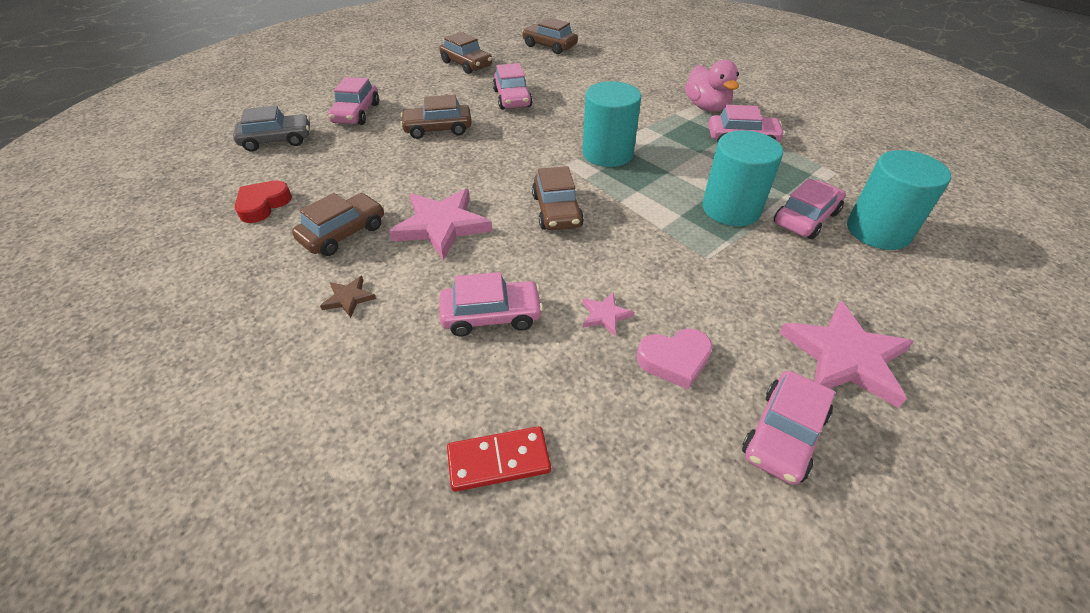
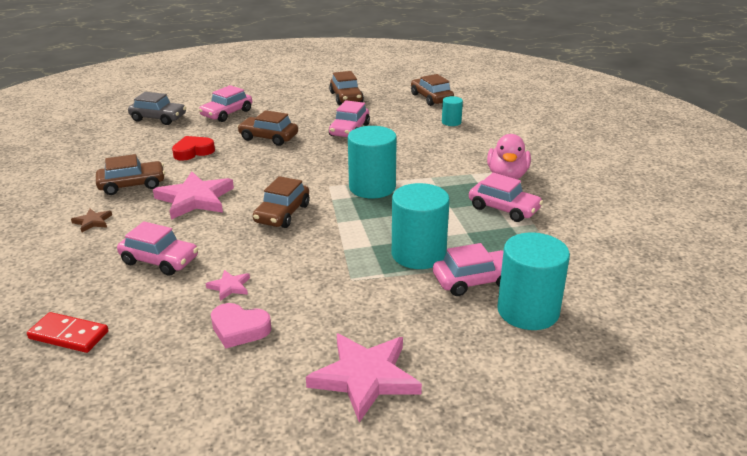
camera: 30 degrees right, 15 degrees down
(263, 205) = (107, 155): red heart -> red heart (193, 152)
(596, 66) = (451, 122): none -> turquoise cylinder
(783, 435) = (252, 399): pink car -> none

